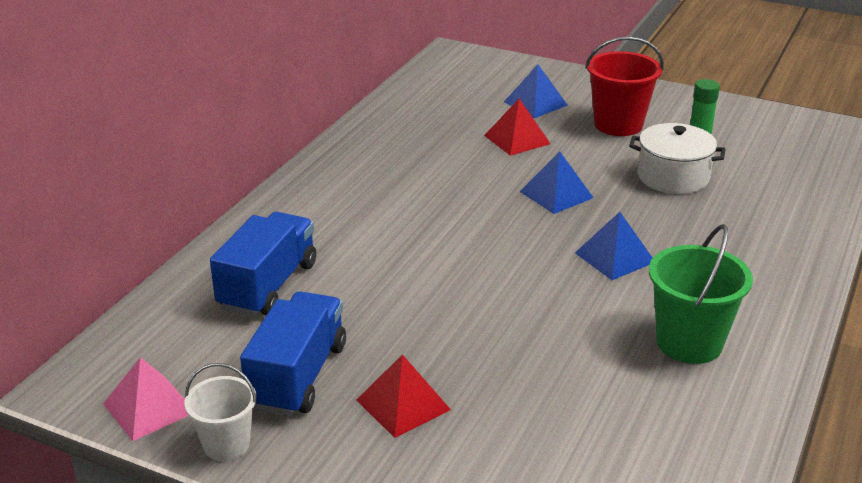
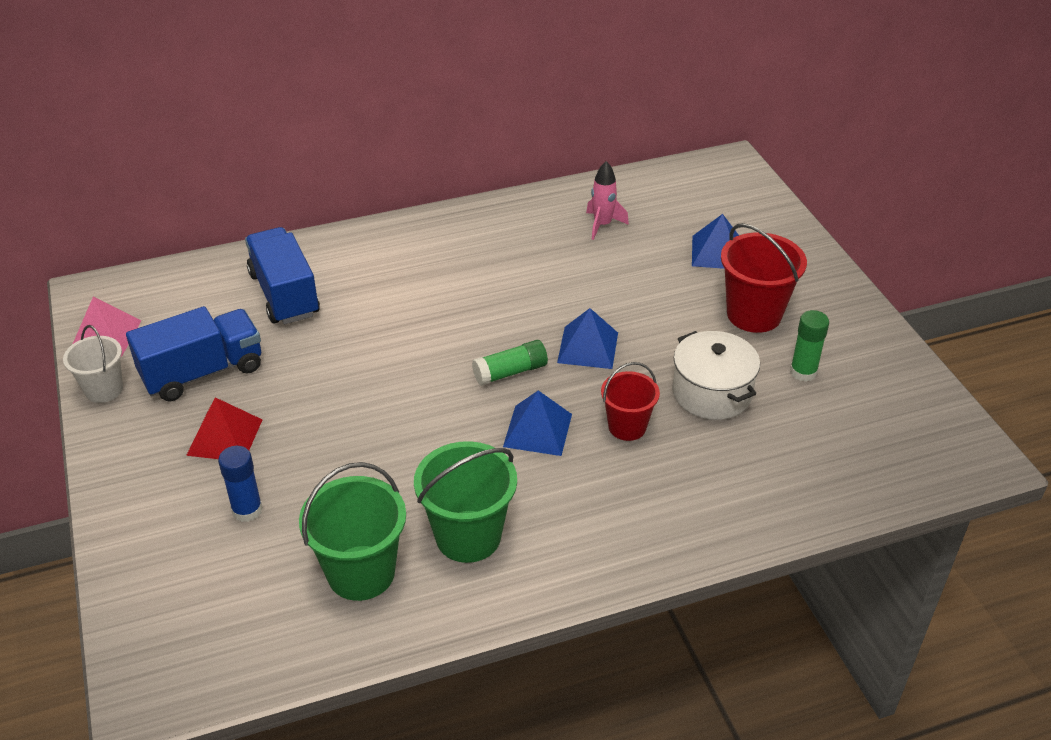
camera: 45 degrees right, 10 degrees up
(268, 286) = (284, 294): blue truck -> blue truck turned 90 degrees counterclockwise
(434, 123) = (602, 225): none -> pink rocket
(514, 436) = (247, 510): none -> blue glue stick
(517, 139) = (642, 278): red pyramid -> none
(534, 236) = (510, 372): none -> green glue stick
(662, 222) = (627, 427): none -> red bucket
(667, 413) = (361, 573): none -> green bucket

